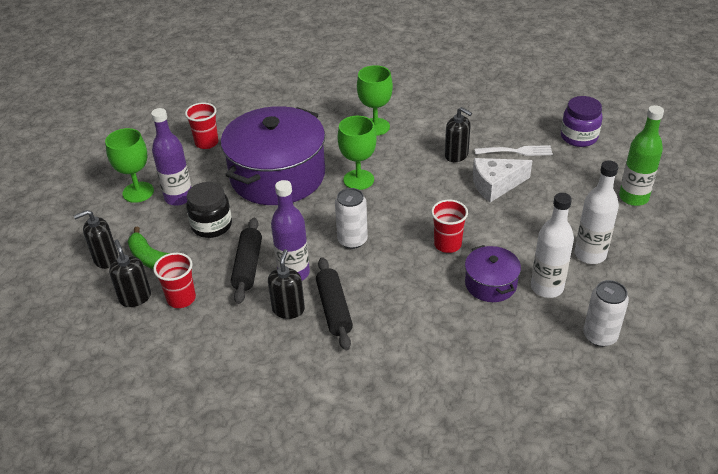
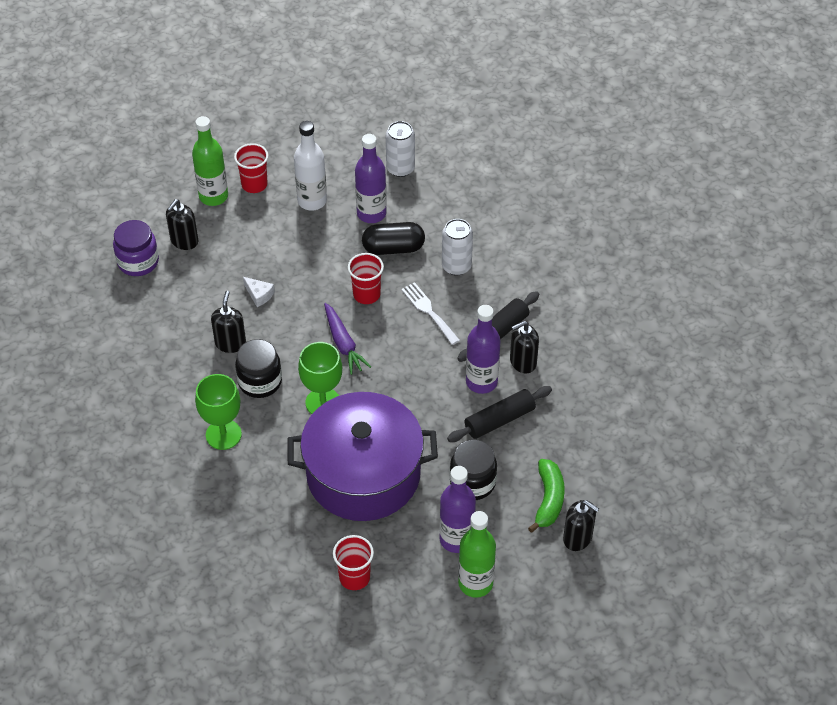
camera: 125 degrees left, 10 degrees up
(135, 297) = (598, 479): black soap dispenser -> black soap dispenser (184, 241)
(138, 192) = (475, 583): green goblet -> green bottle
(181, 298) = (572, 444): red cup -> red cup (254, 184)
(352, 240) = (410, 363): white can -> white can (456, 266)
(405, 211) = (343, 343): none -> purple carrot
(406, 157) = (260, 382): none -> black jar
(490, 284) = (393, 248): purple pot -> black capsule
(495, 185) = (259, 295): white cheese -> white cheese, size x0.53
(517, 151) = (193, 299): white fork -> white fork (429, 311)
(547, 287) = (371, 213): white bottle -> purple bottle

